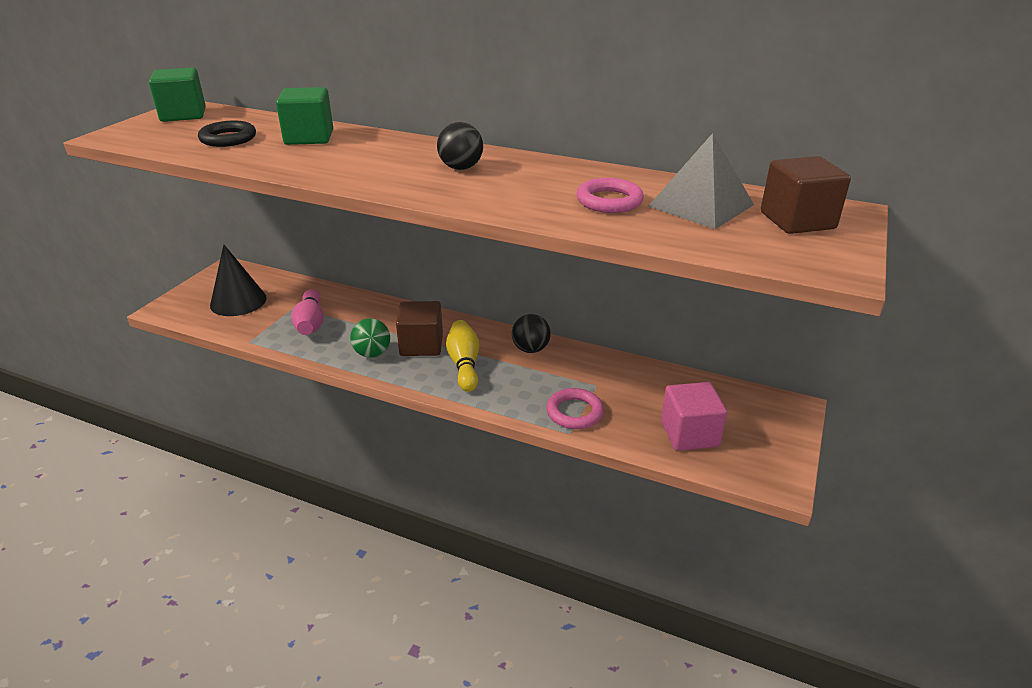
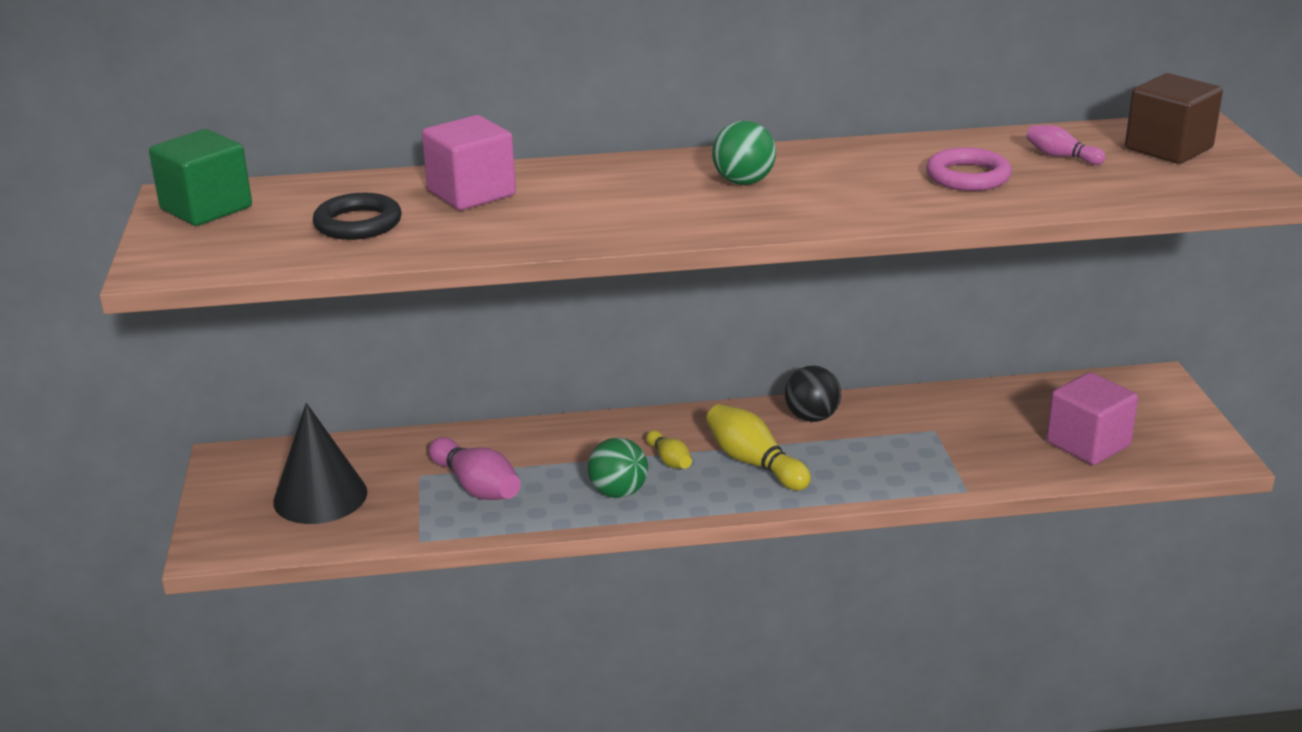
camera: 30 degrees left, 5 degrees down
(309, 137) = (471, 193): green cube -> pink cube
(421, 345) = (669, 460): brown cube -> yellow bowling pin
(461, 168) = (743, 182): black ball -> green ball
(574, 412) = (946, 467): pink ring -> none
(701, 205) = (1061, 156): grey pyramid -> pink bowling pin

